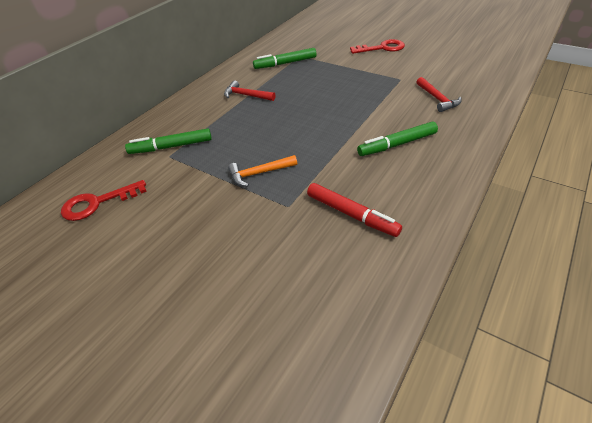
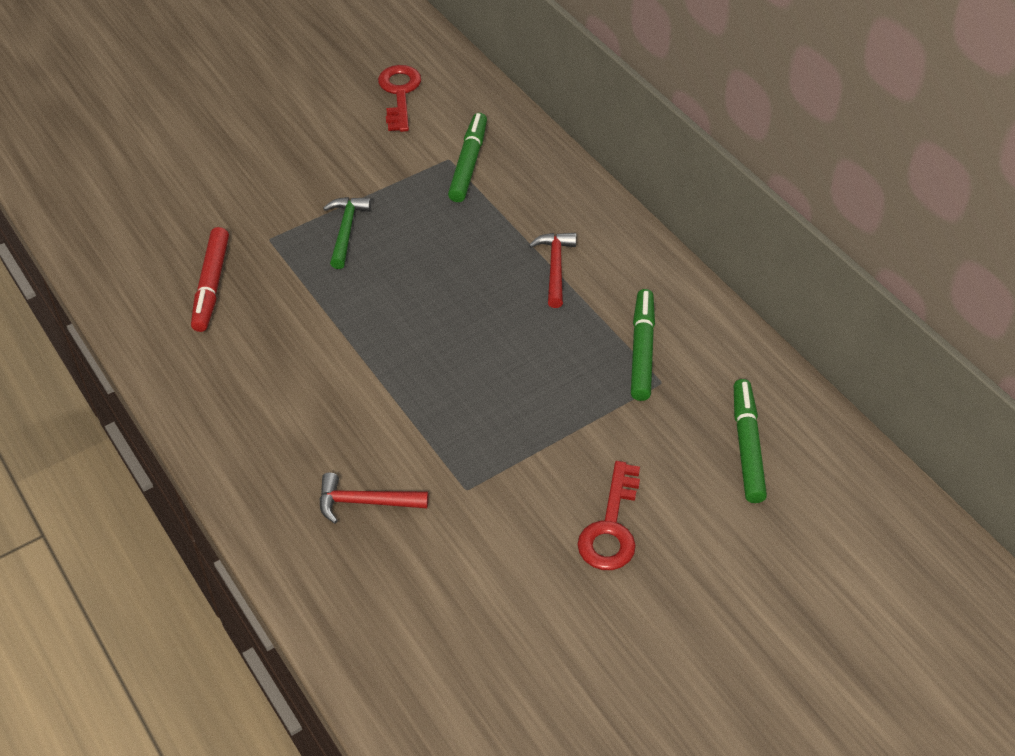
camera: 110 degrees right, 5 degrees up
(246, 95) = (555, 267): red hammer -> red hammer turned 45 degrees counterclockwise
(259, 173) = (346, 230): orange hammer -> green hammer
(351, 214) = (211, 285): red marker -> red marker turned 60 degrees counterclockwise
(397, 144) = (294, 387): green marker -> green marker (747, 446)

